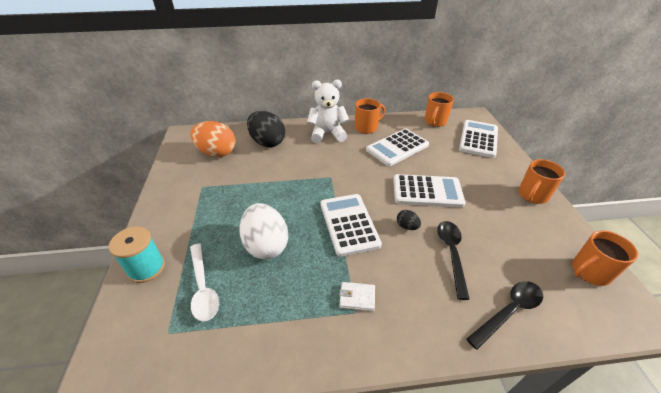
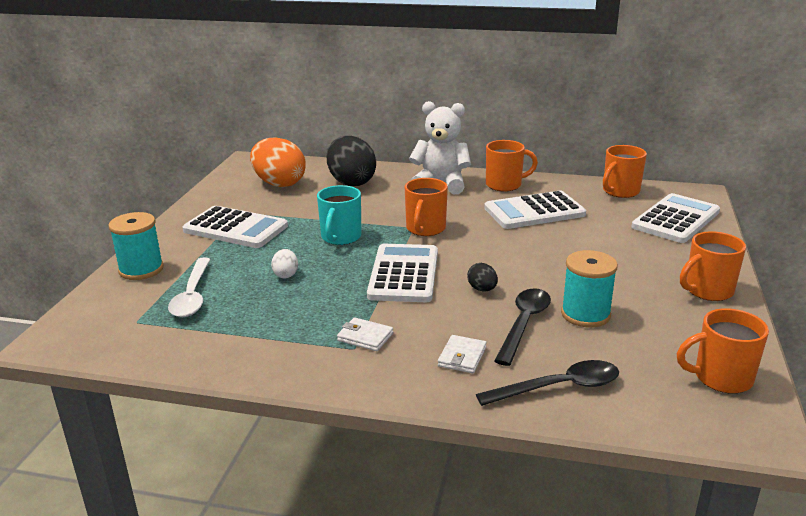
camera: 20 degrees right, 15 degrees down
(266, 245) = (286, 274): white egg -> white egg, size x0.44
(287, 197) = (340, 237): none -> turquoise mug
(339, 177) = (425, 229): none -> orange mug
(427, 191) = (541, 261): white calculator -> white calculator (235, 228)
(432, 299) = (462, 357): none -> white wallet
(481, 234) = (585, 314): none -> turquoise spool

